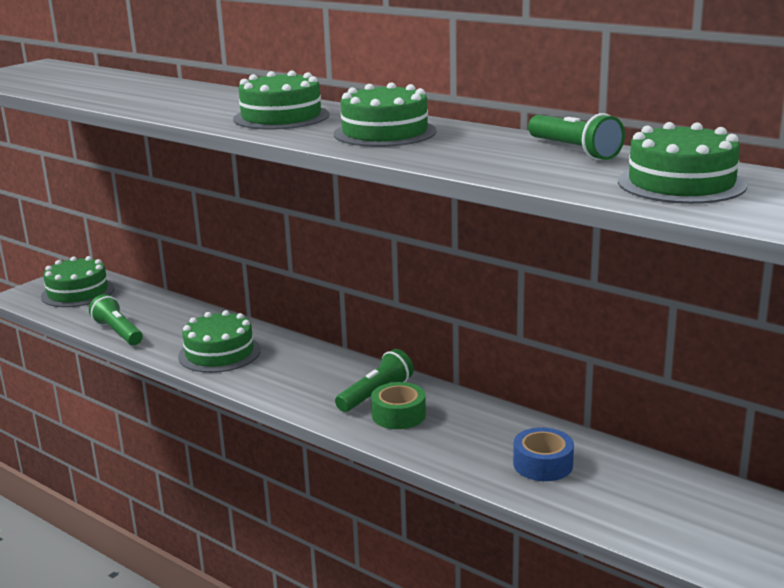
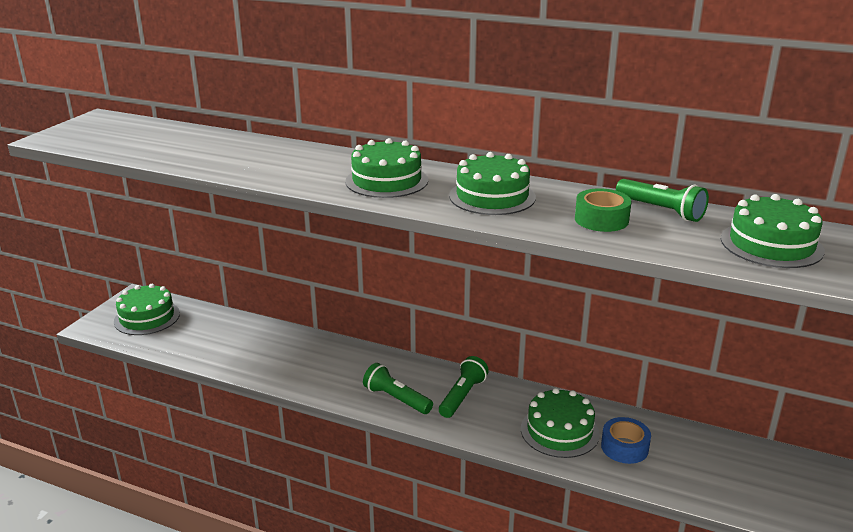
camera: 15 degrees left, 5 degrees up
(118, 332) = (208, 357): green flashlight -> green flashlight (396, 399)
(219, 353) = (310, 369): green cake -> green cake (559, 431)
(398, 415) = (491, 414): green tape -> green tape (601, 219)

